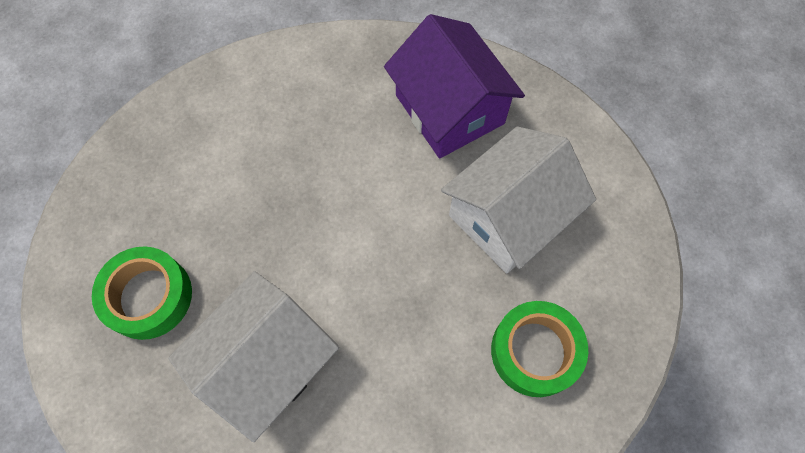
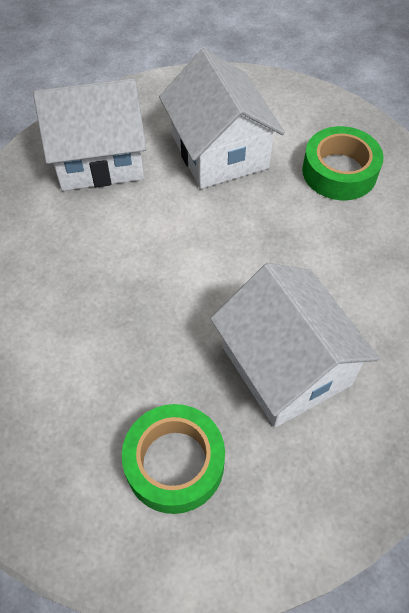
camera: 70 degrees left, 10 degrees down
(449, 109) = (99, 158): purple house -> white house

